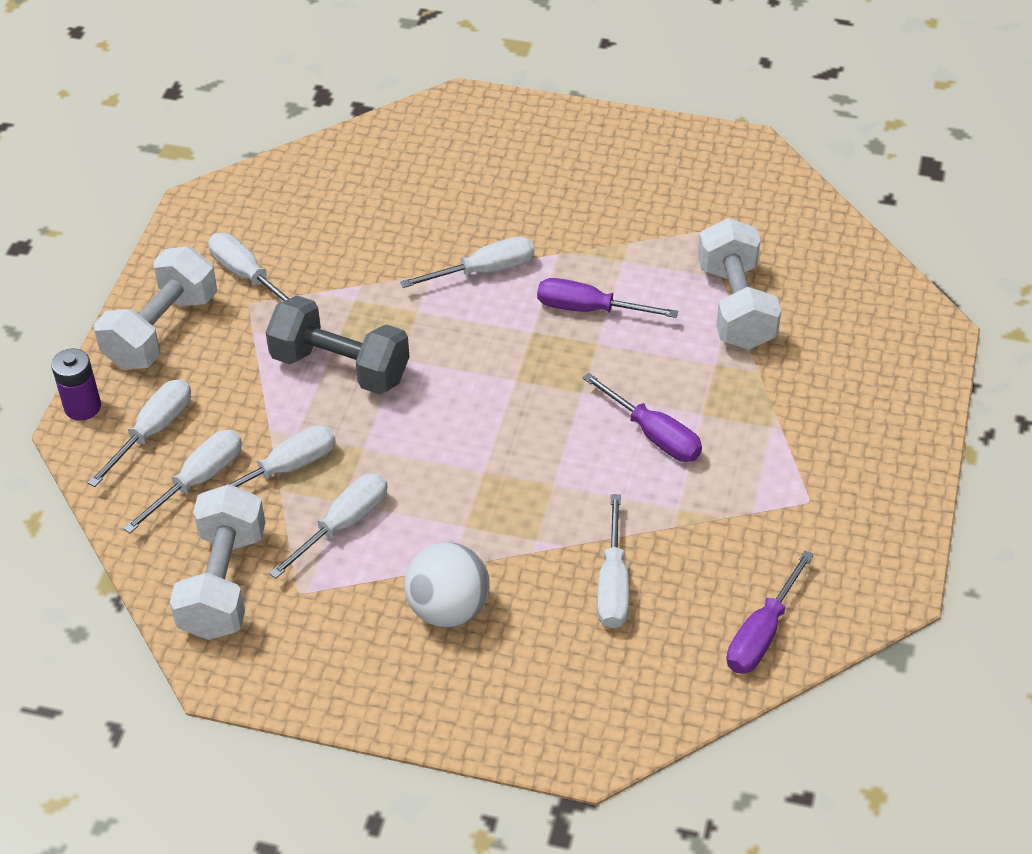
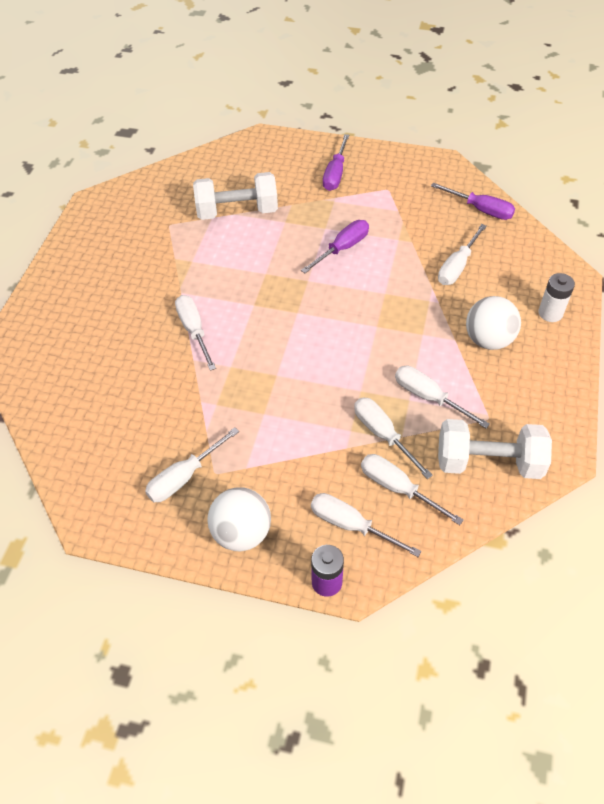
camera: 90 degrees left, 5 degrees up
(161, 330) = (241, 533): white dumbbell -> white ball
(340, 367) = (285, 408): grey dumbbell -> none
(503, 703) = (550, 313): none -> white battery
(589, 309) = (235, 277): purple screwdriver -> purple screwdriver (335, 174)
(613, 584) = (457, 267): white screwdriver -> white screwdriver turned 120 degrees clockwise

